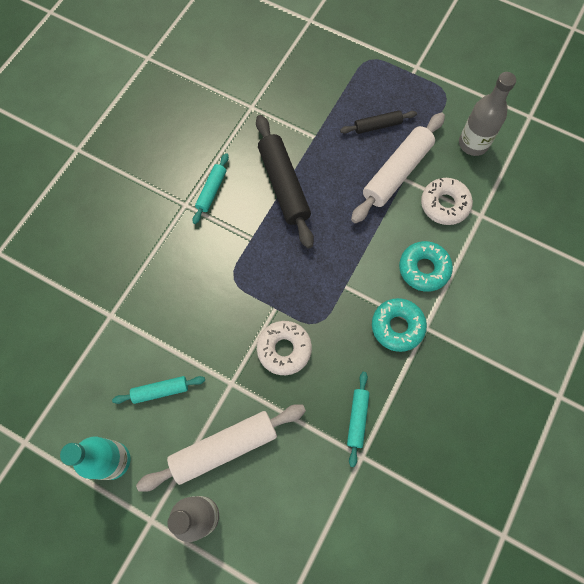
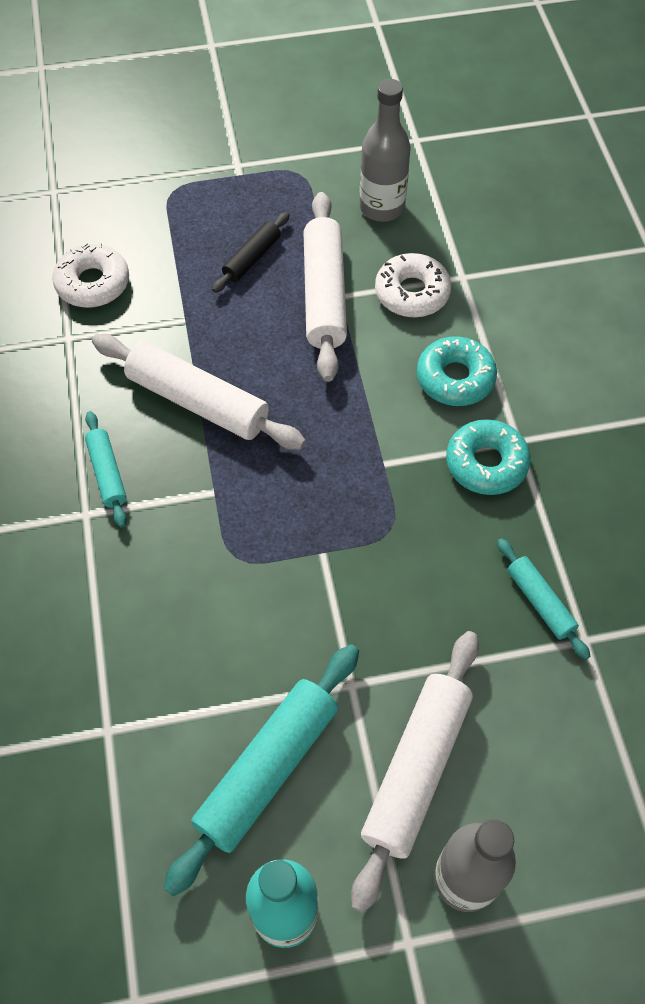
camera: 40 degrees left, 10 degrees down
(160, 391) = (268, 769): turquoise rolling pin -> turquoise rolling pin, size x1.86
(283, 185) = (198, 402): black rolling pin -> white rolling pin
(284, 349) = (379, 592): white donut -> white donut (93, 283)

